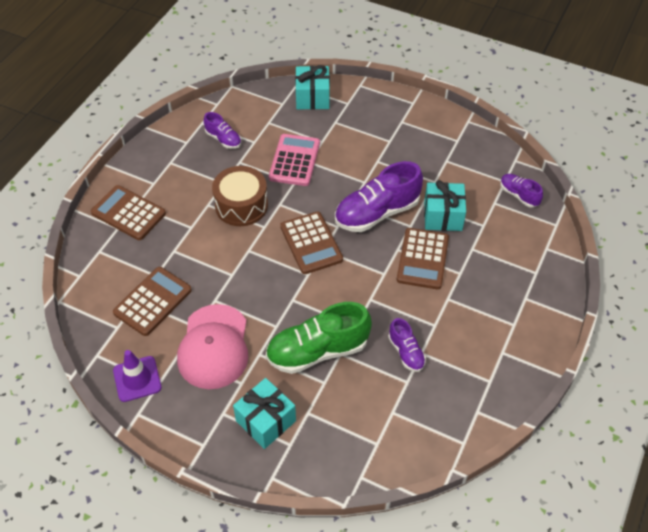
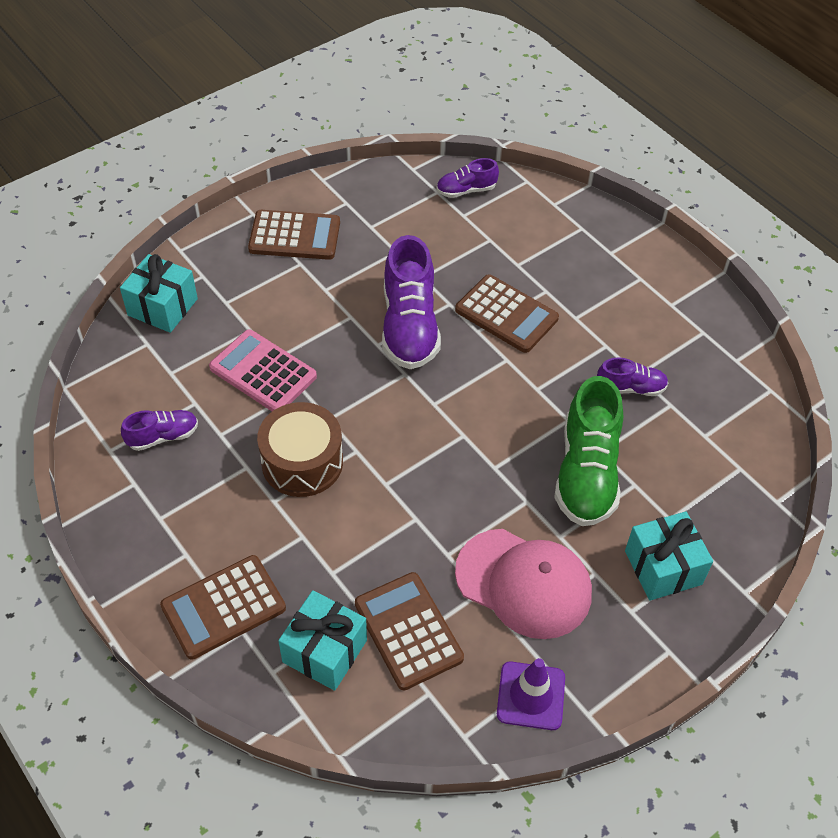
camera: 65 degrees left, 0 degrees up
(311, 243) = (416, 412): brown calculator -> brown calculator (294, 236)
(443, 216) = (454, 268): turquoise gift -> turquoise gift (325, 651)

